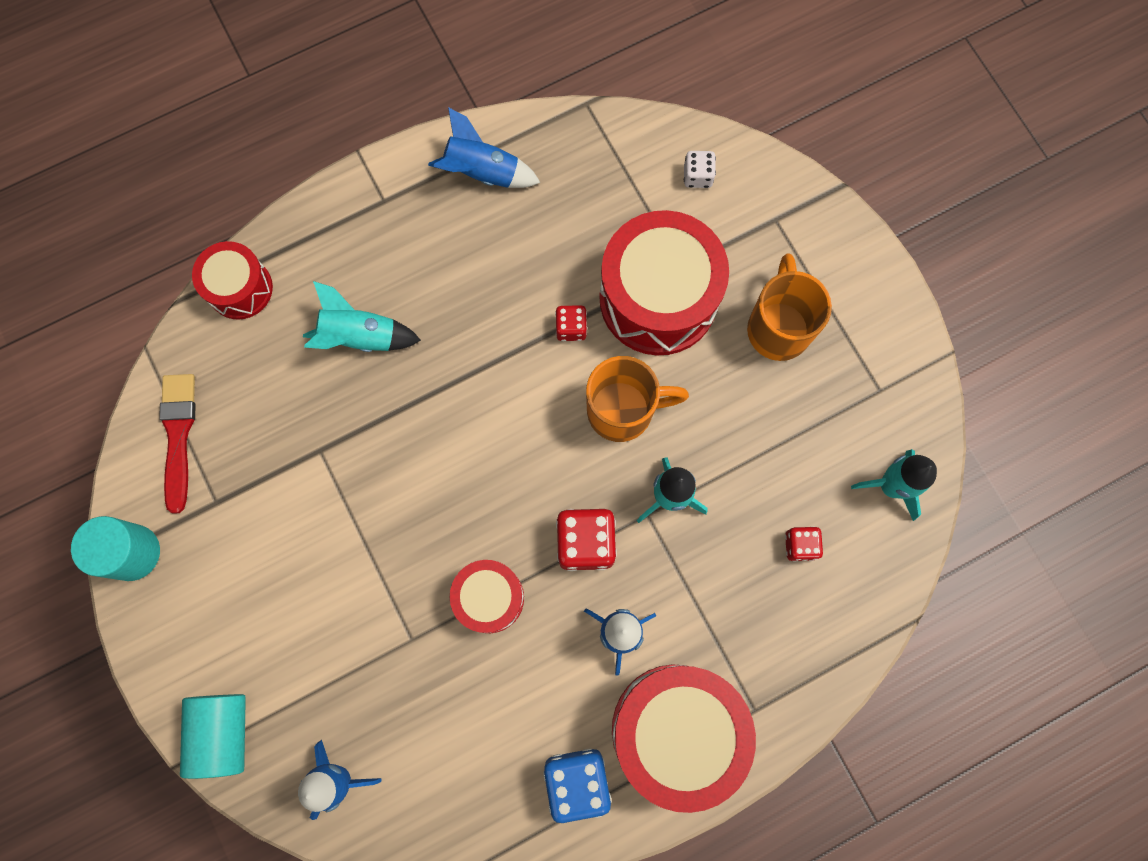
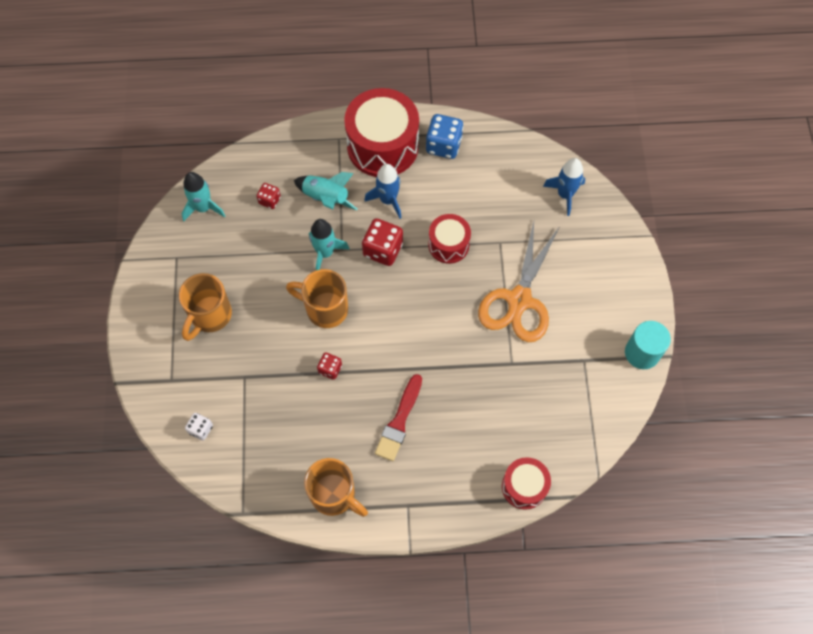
camera: 155 degrees left, 10 degrees down
(178, 435) = (594, 409): red brush -> red brush (399, 421)
(223, 732) = (618, 240): turquoise cylinder -> none
(344, 554) = (519, 300): none -> orange scissors
(360, 336) = (459, 421): turquoise rocket -> turquoise rocket (325, 198)
(482, 172) = (334, 495): blue rocket -> orange mug
(658, 298) = (269, 363): red drum -> none

